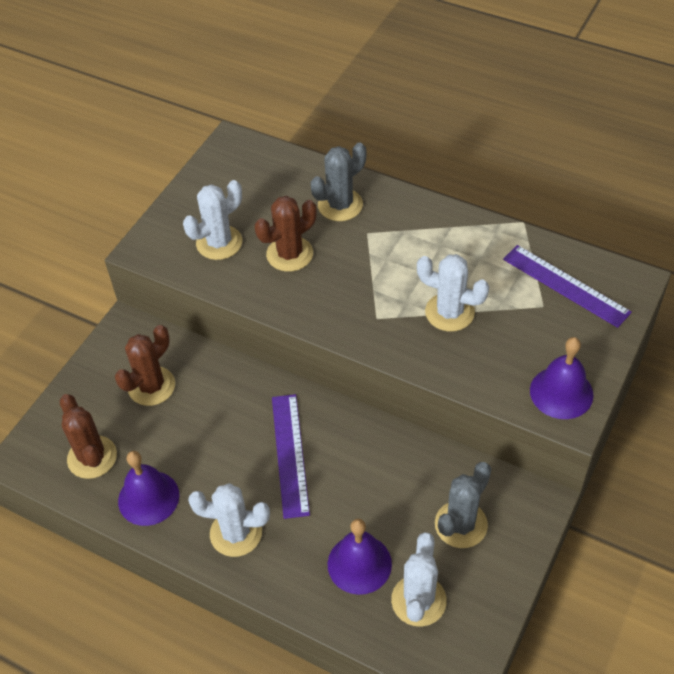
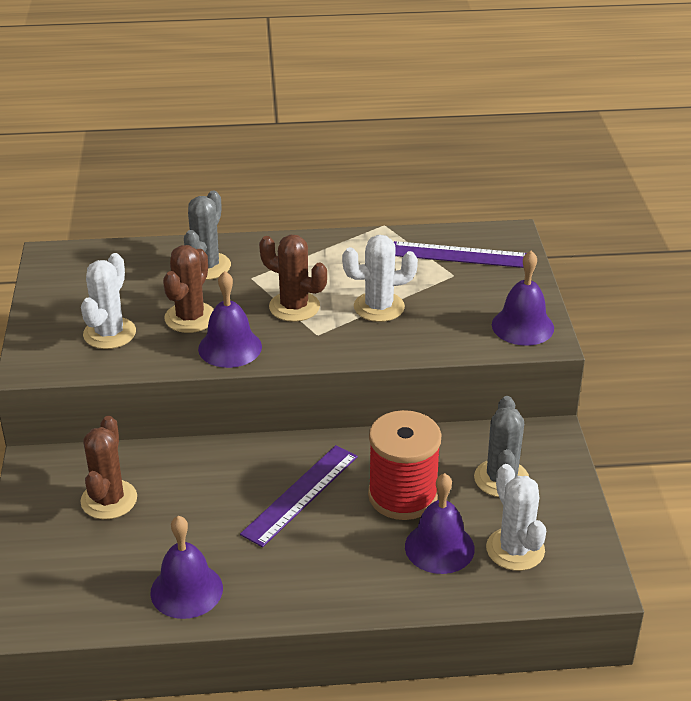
camera: 35 degrees left, 15 degrees down
(92, 457) = (94, 584): brown cactus -> brown cactus (294, 307)
(236, 533) = (302, 577): white cactus -> none
(290, 454) = (300, 494): purple ruler -> purple ruler turned 75 degrees clockwise
(298, 299) = (230, 347): none -> purple bell
(367, 498) = (402, 496): none -> red spool

